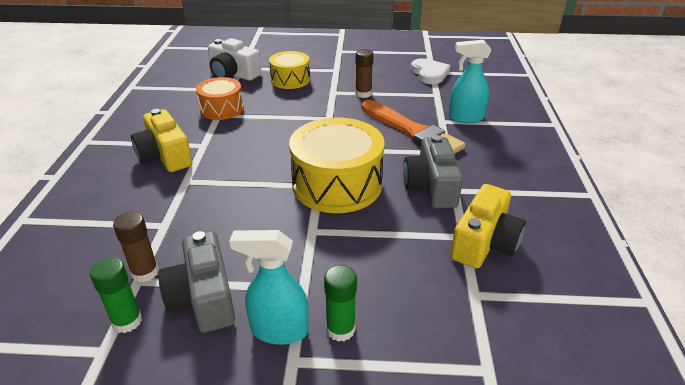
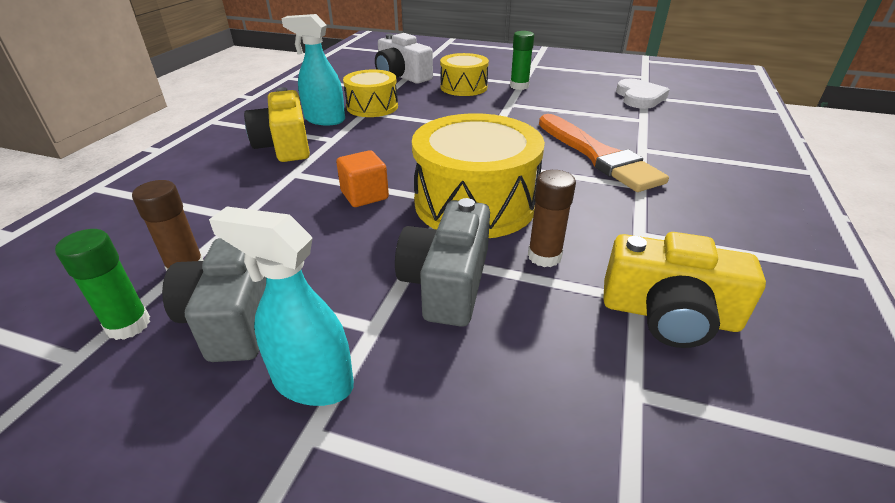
camera: 15 degrees right, 0 degrees up
(222, 109) = (372, 107): orange drum -> yellow drum
(252, 191) = (364, 195): none -> orange cube
(340, 329) = (401, 401): green glue stick -> green glue stick (519, 86)
(363, 94) = (546, 109): brown glue stick -> brown glue stick (544, 256)
(431, 187) = (605, 224): grey camera -> grey camera (447, 282)
(465, 118) = (676, 149): turquoise spray bottle -> turquoise spray bottle (324, 120)
(484, 243) = (669, 314): yellow camera -> yellow camera turned 60 degrees clockwise

